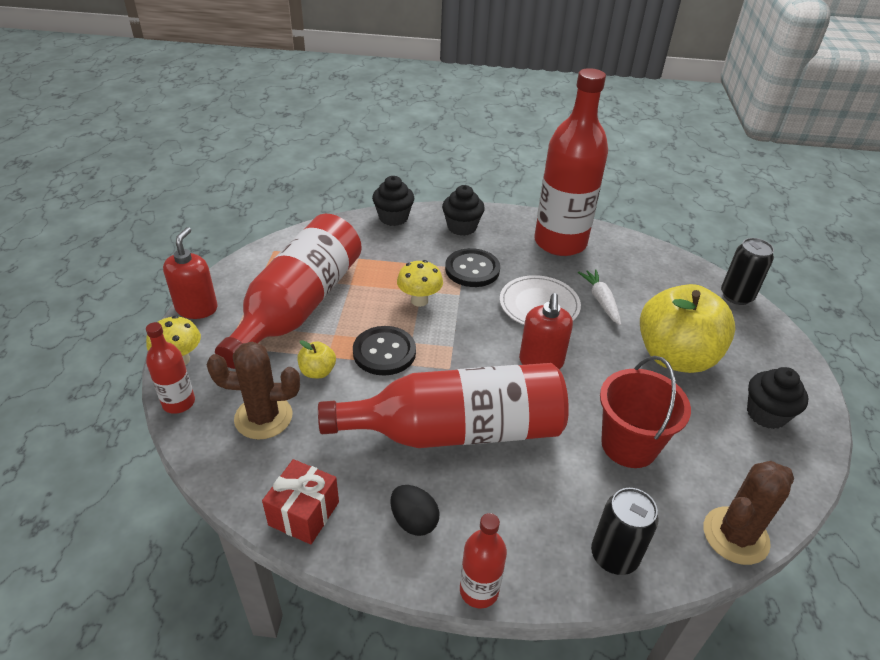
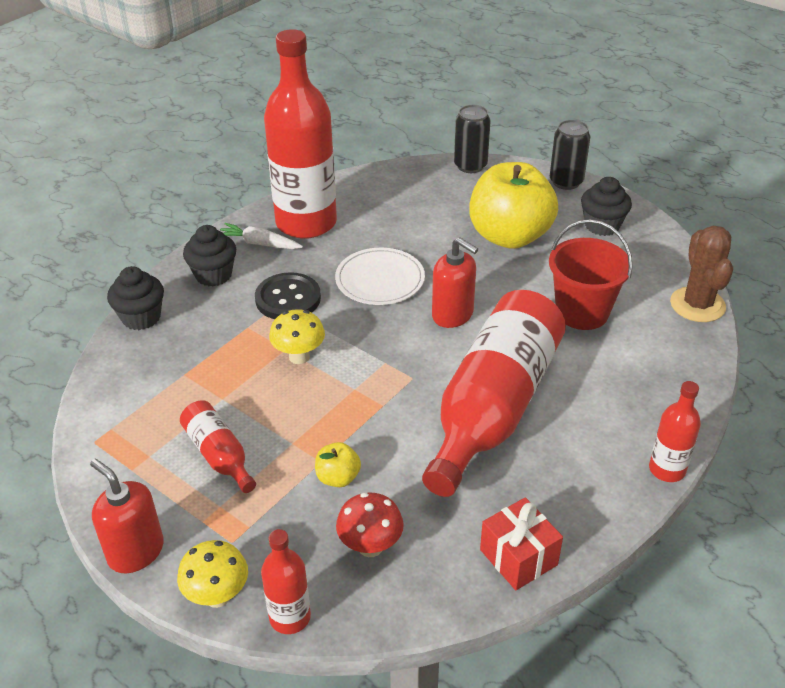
camera: 55 degrees left, 0 degrees up
(263, 417) = (370, 546): brown cactus -> red mushroom
(299, 306) = (219, 455): red bottle -> red bottle, size x0.45
(384, 352) = (352, 415): black button -> none
(414, 521) = (575, 481): black egg -> none
(601, 301) = (409, 240): white carrot -> white carrot (259, 243)
(614, 556) = (679, 376): black can -> black can (566, 182)

